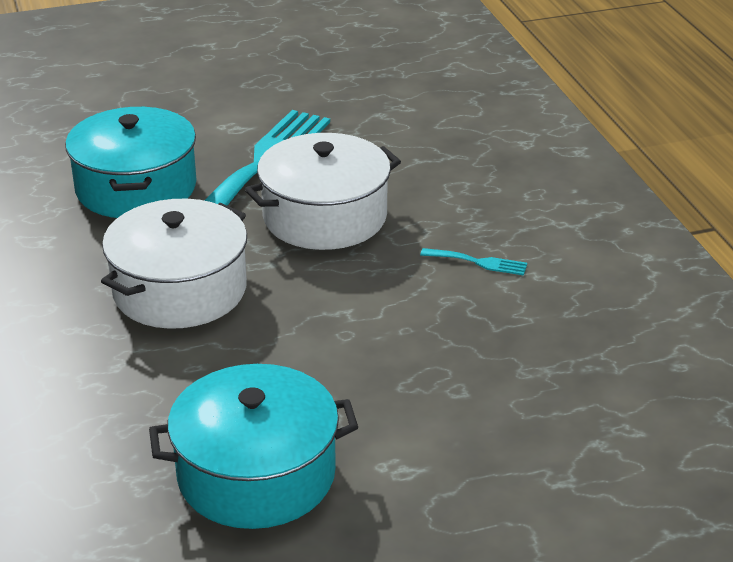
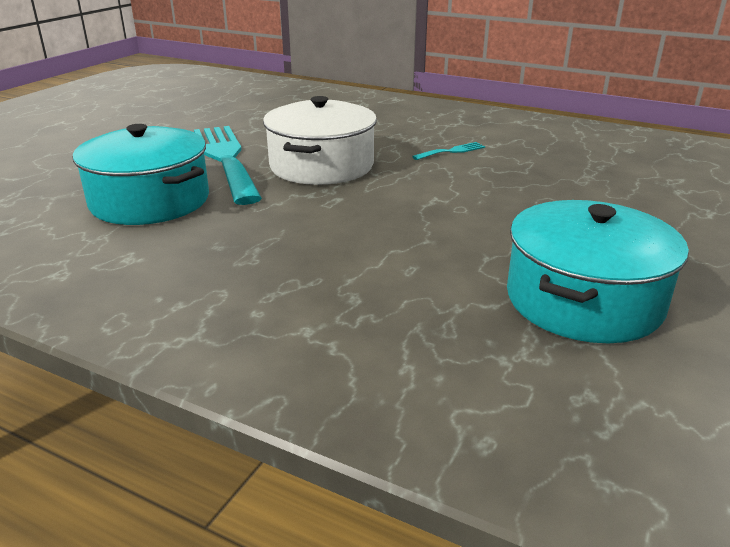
camera: 45 degrees left, 5 degrees down
(180, 290) = (305, 236): white pot -> none

